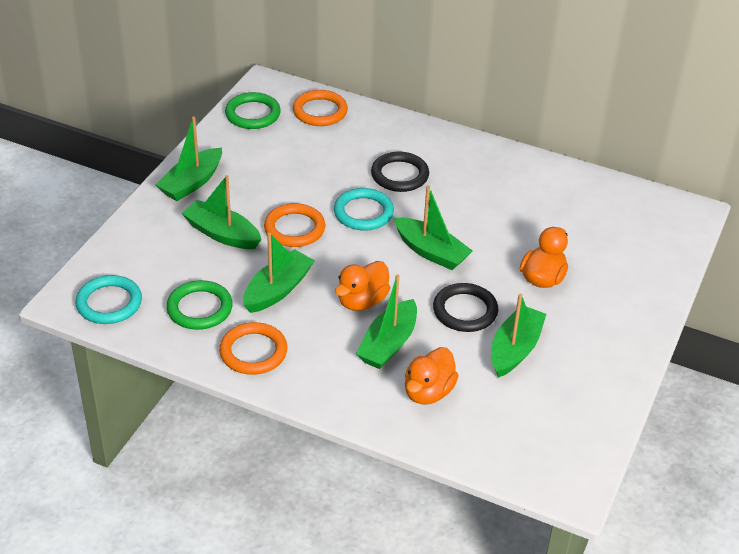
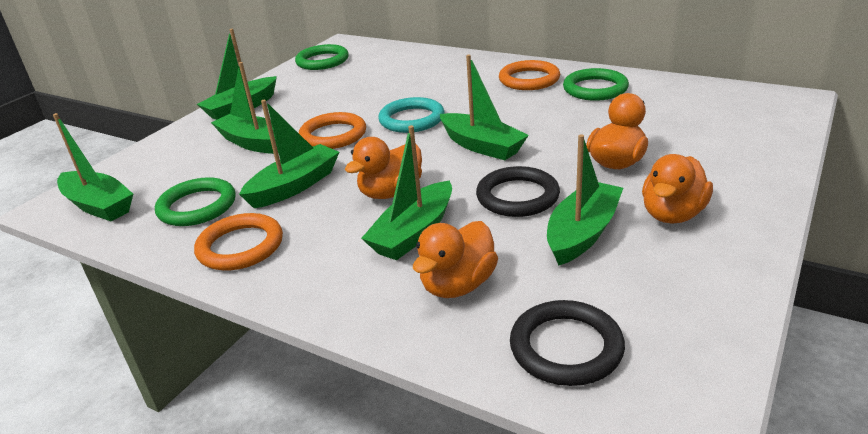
camera: 10 degrees right, 10 degrees down
(109, 303) = (99, 205): turquoise ring -> green boat
(320, 111) = (387, 55): orange ring -> orange ring (529, 79)
(399, 175) = (457, 91): black ring -> black ring (566, 347)
(527, 183) = (595, 89): none -> green ring
(580, 334) = (672, 214): none -> orange duck

